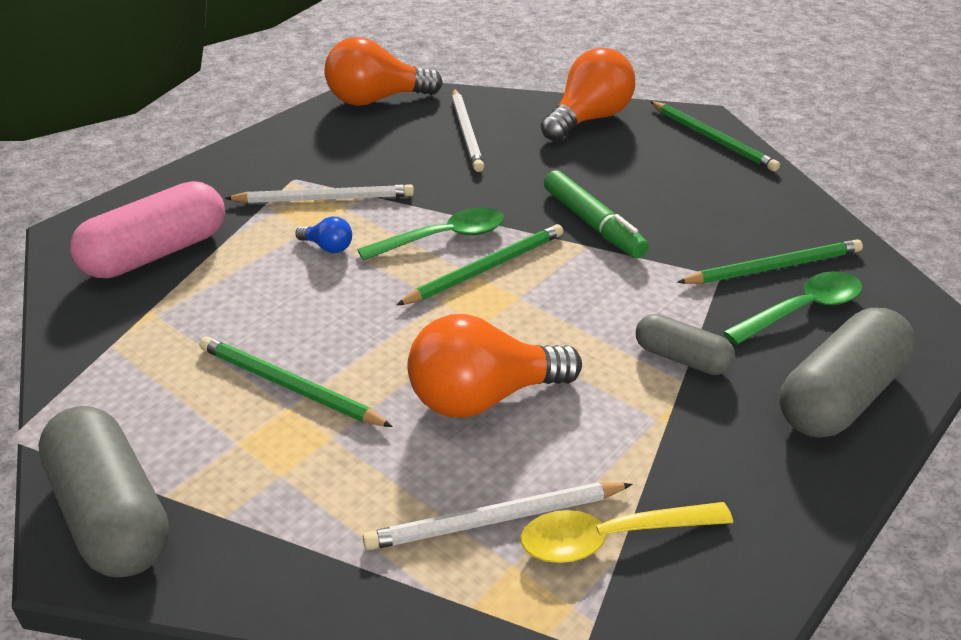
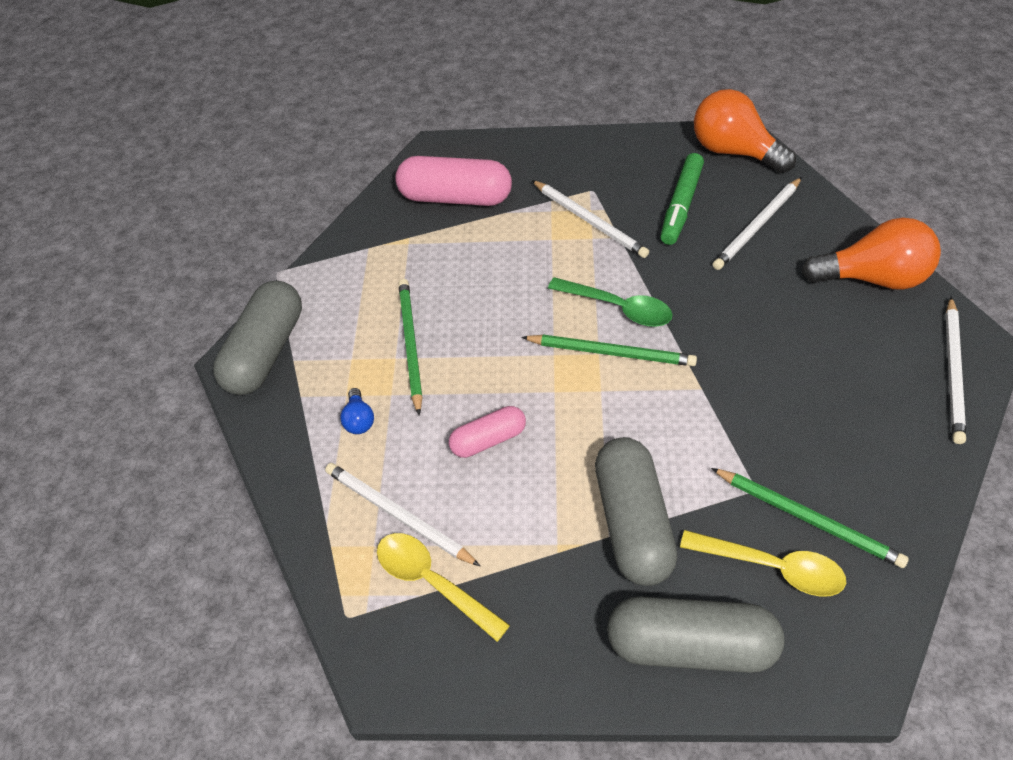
camera: 55 degrees right, 15 degrees up
(328, 247) = (544, 262): blue light bulb -> blue light bulb (359, 420)
(483, 397) = (488, 439): orange light bulb -> pink capsule
(592, 224) = (731, 374): green marker -> green marker (681, 205)
(681, 358) = (632, 522): grey capsule -> grey capsule, size x1.76
(712, 139) = (953, 372): green pencil -> white pencil
(801, 310) = (771, 567): green spoon -> yellow spoon

